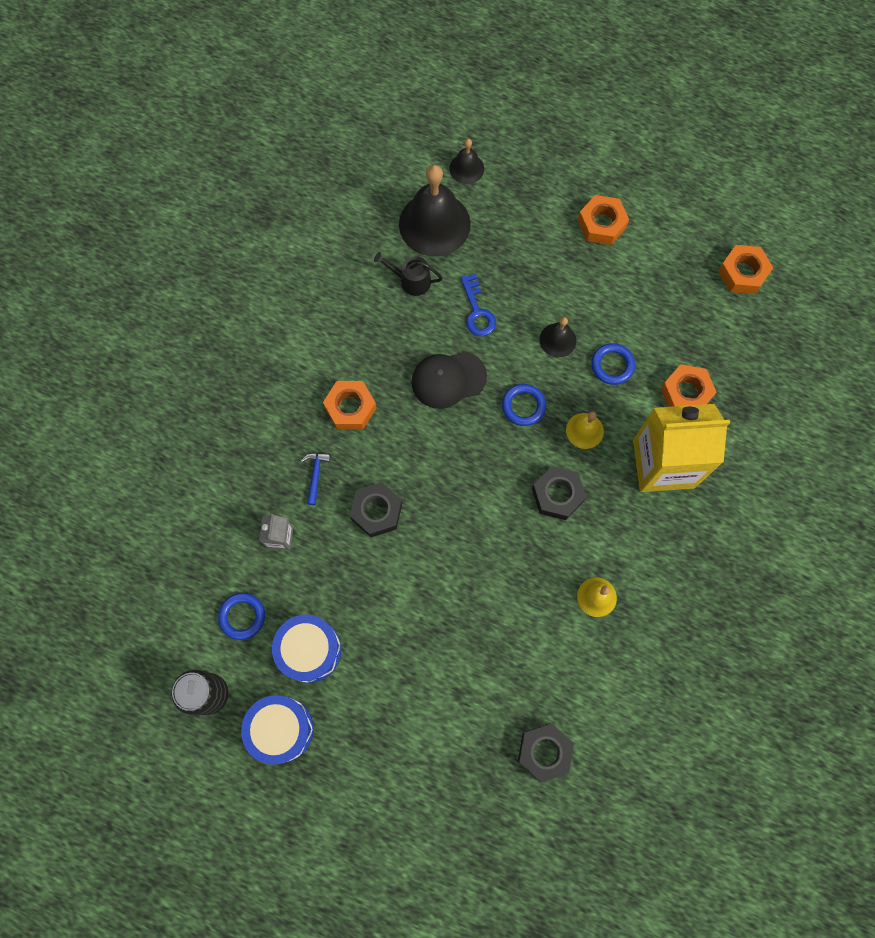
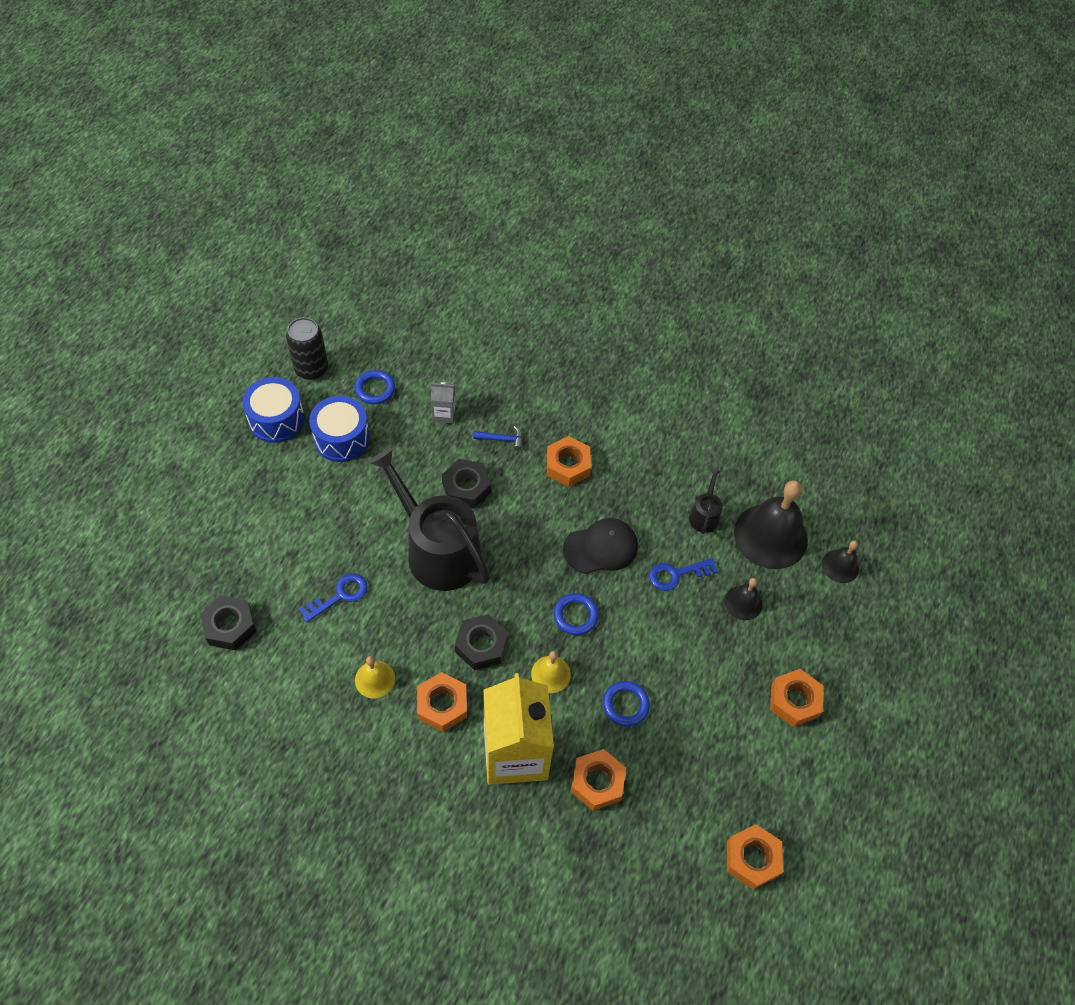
camera: 85 degrees right, 15 degrees down
(448, 379) = (601, 547): black cap -> black cap turned 90 degrees clockwise
(452, 540) = (437, 550): none -> black watering can
(506, 638) = (339, 595): none -> blue key
(557, 340) = (651, 650): black bell -> black bell (743, 602)
(620, 531) = (442, 705): none -> orange nut

